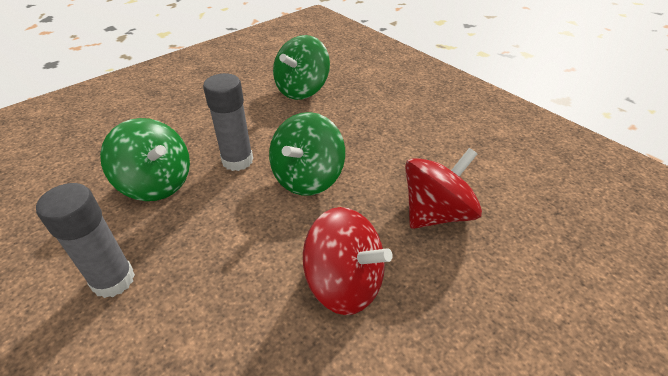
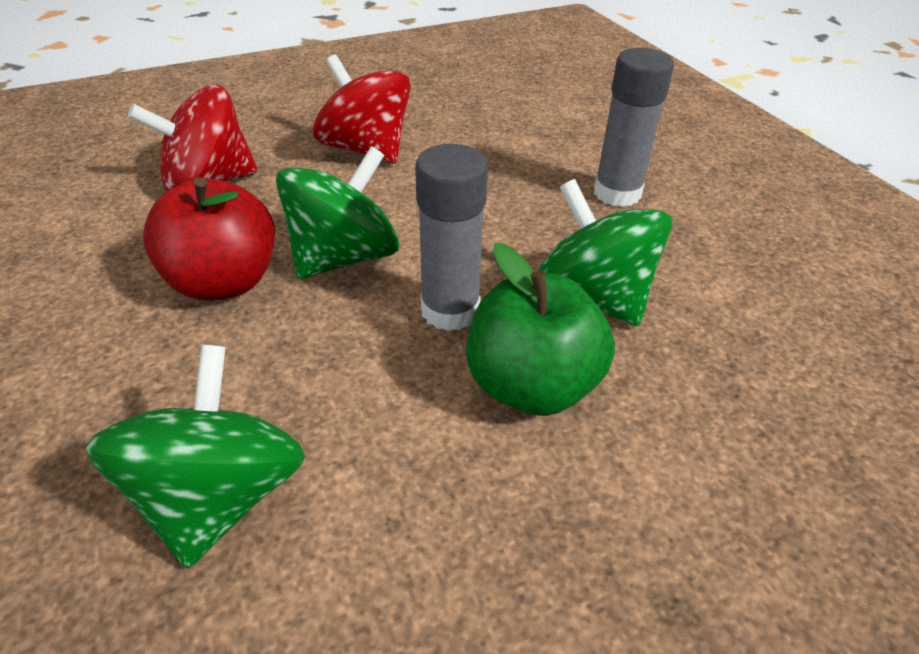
camera: 165 degrees left, 0 degrees up
(194, 137) = (532, 385): none -> green apple
(302, 90) = (220, 496): green spinning top -> green spinning top turned 45 degrees counterclockwise
(362, 151) = (224, 282): none -> red apple

